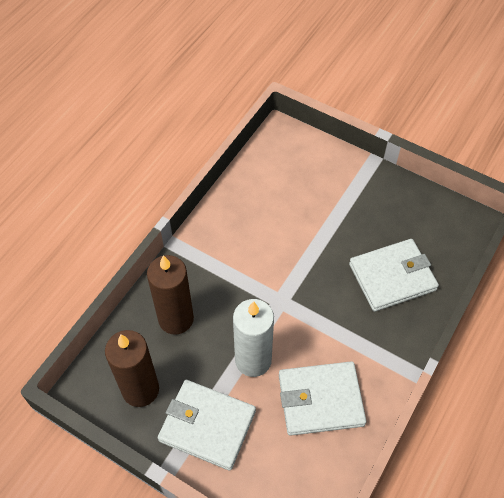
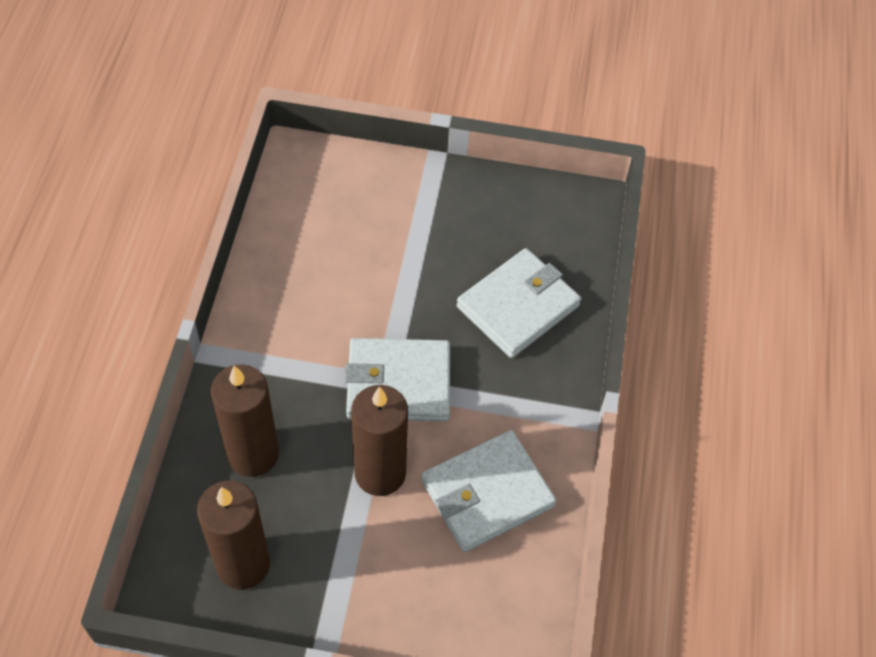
camera: 25 degrees left, 0 degrees up
(207, 426) = (353, 579): white wallet -> white wallet (398, 383)
(253, 360) = (380, 473): white candle -> brown candle

